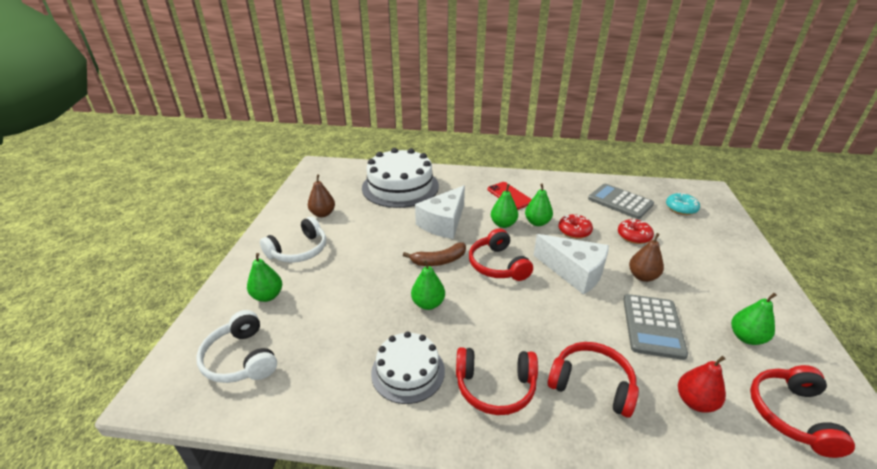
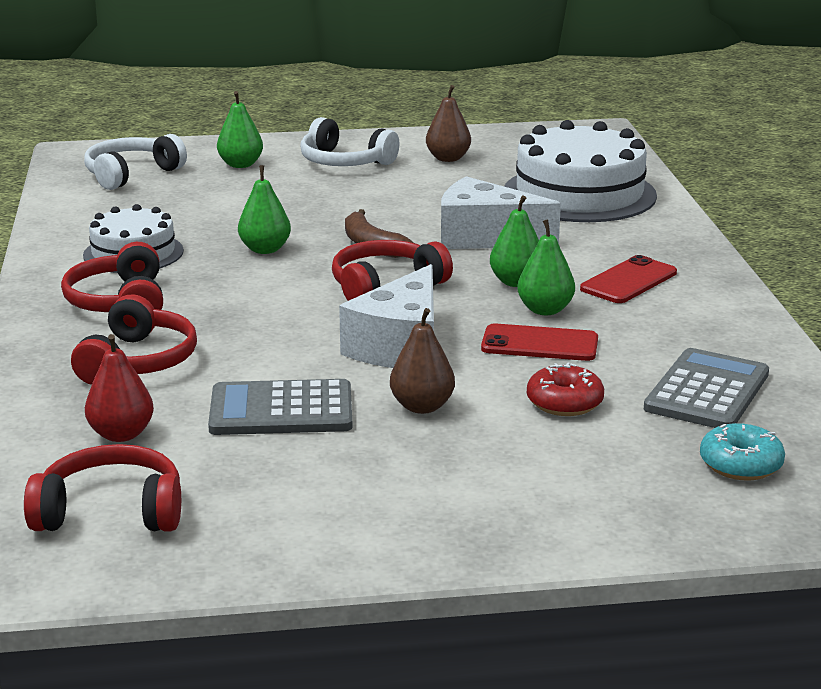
camera: 75 degrees right, 10 degrees down
(574, 231) = (539, 344): red donut -> red phone
(746, 337) = (283, 495): green pear -> none

